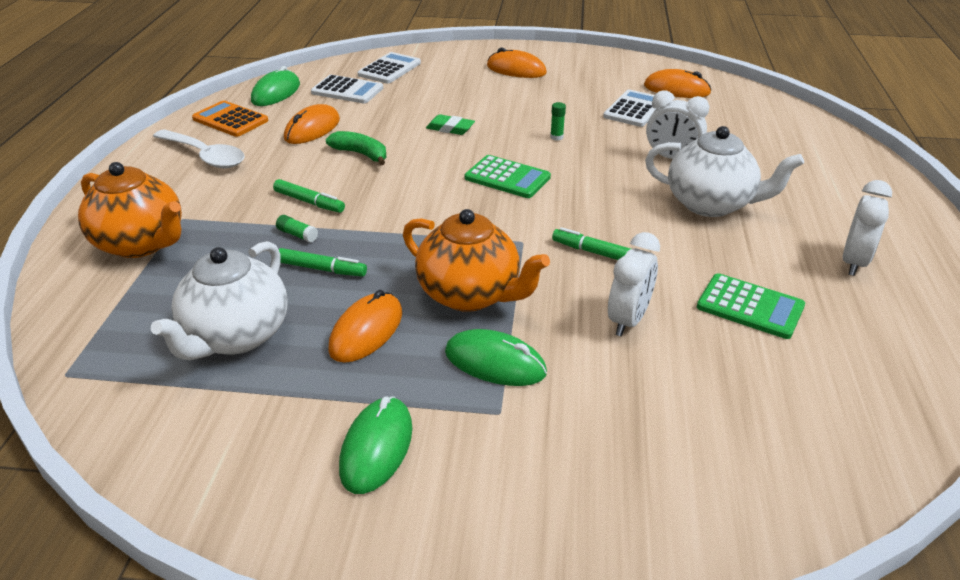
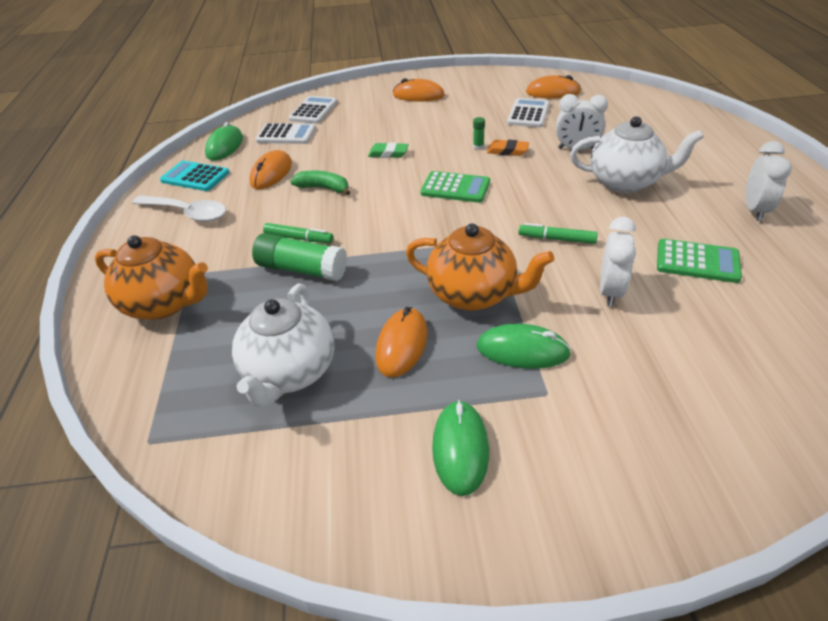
camera: 10 degrees left, 5 degrees up
(230, 120) = (195, 177): orange calculator -> turquoise calculator
(297, 235) = (302, 269): green glue stick -> green glue stick, size x2.36
(322, 269) = (337, 296): green marker -> none
(588, 147) = (507, 151): none -> orange eraser

